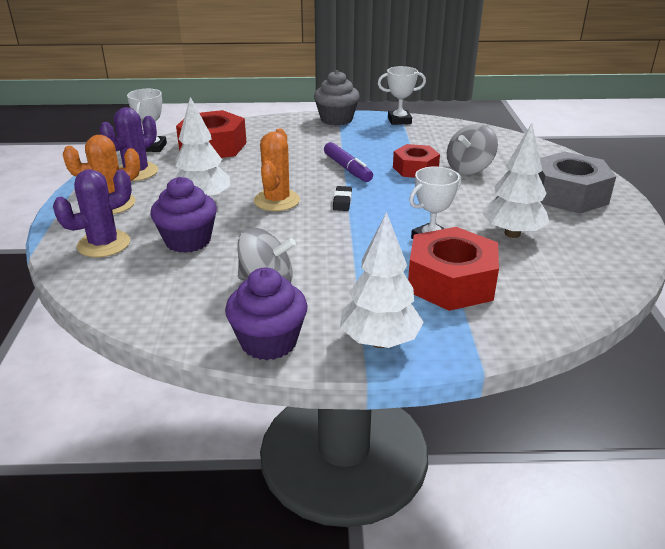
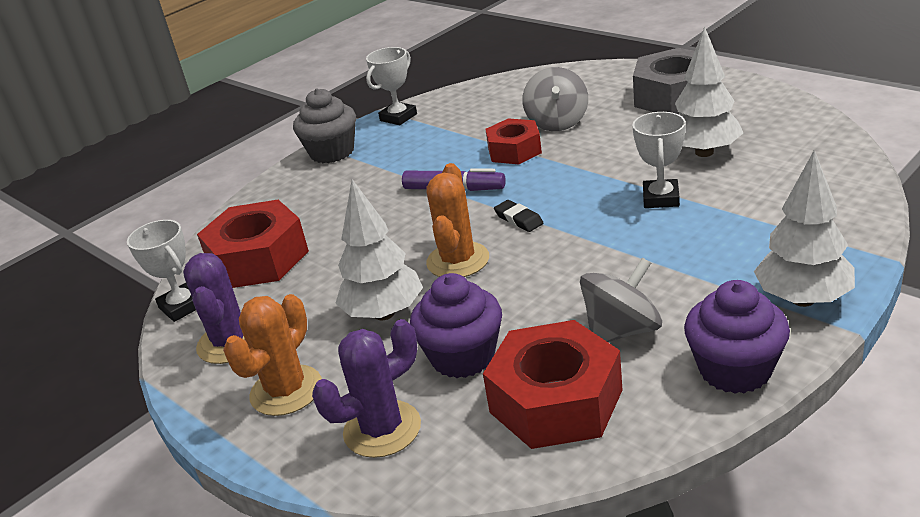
camera: 40 degrees left, 0 degrees up
(104, 244) = (382, 429): purple cactus -> purple cactus turned 45 degrees clockwise
(276, 200) = (458, 260): orange cactus -> orange cactus turned 45 degrees clockwise
(450, 282) = (747, 219): red nut -> red nut (555, 401)

